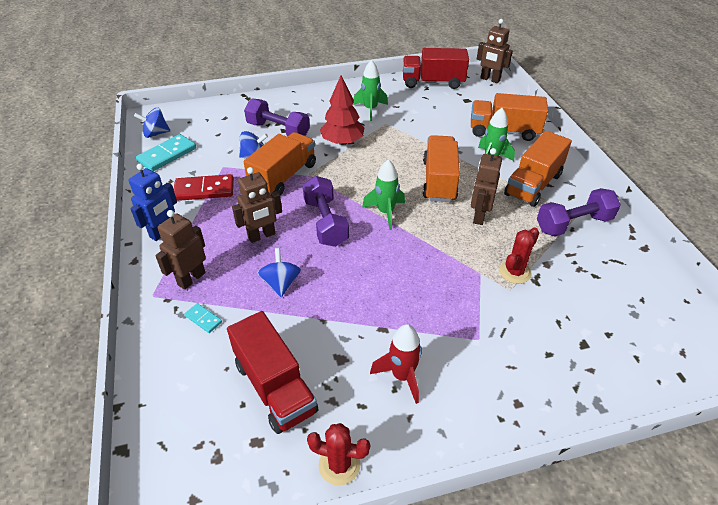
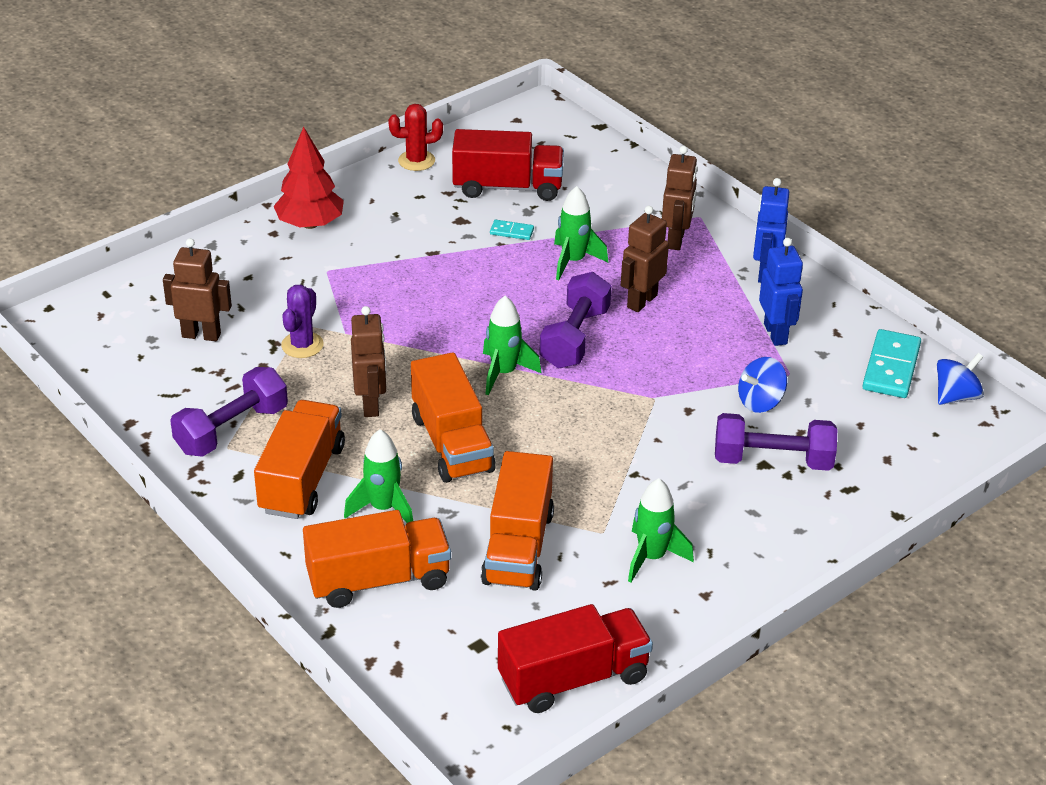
camera: 155 degrees right, 5 degrees down
(203, 319) = (624, 213): turquoise domino -> turquoise domino (512, 231)
(204, 190) = (776, 334): red domino -> blue robot
(275, 387) = (507, 187): red truck -> red truck turned 150 degrees clockwise
(280, 283) = (573, 261): blue spinning top -> green rocket
(283, 177) = (687, 383): orange truck -> orange truck (518, 547)
(325, 222) = (575, 338): purple dumbbell -> purple dumbbell turned 60 degrees clockwise
(342, 142) = (648, 470): red tree -> red tree (310, 224)
(402, 376) = (393, 223): red rocket -> none
(490, 79) = (452, 731): brown robot -> brown robot (201, 335)
(515, 272) = (302, 345): red cactus -> purple cactus

